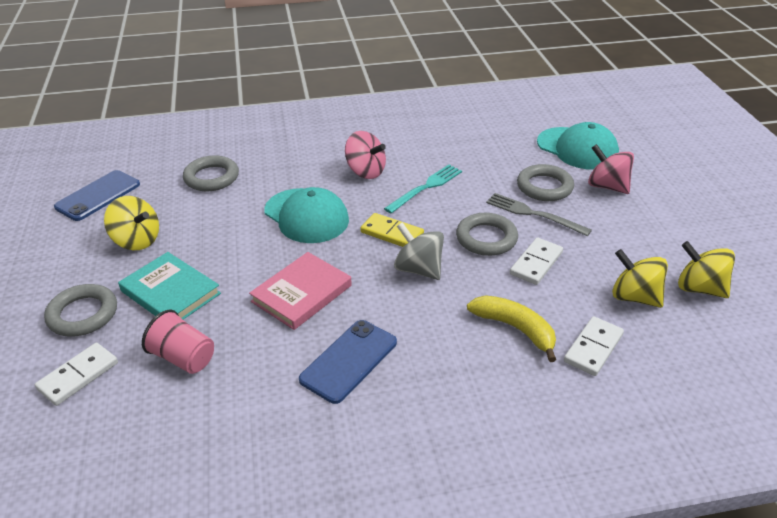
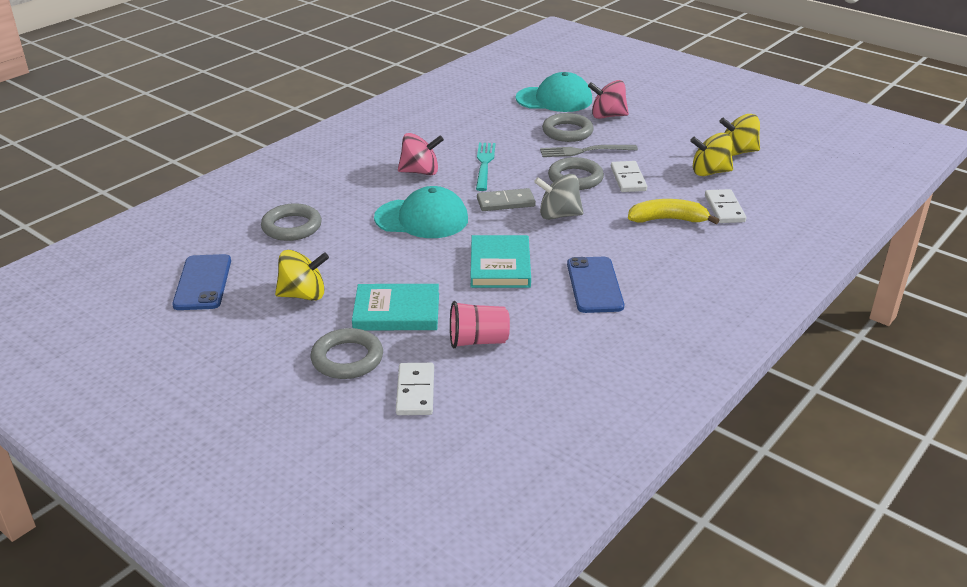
camera: 40 degrees left, 5 degrees down
(301, 293) = (500, 265): pink book -> turquoise book
(392, 233) = (505, 202): yellow domino -> grey domino

